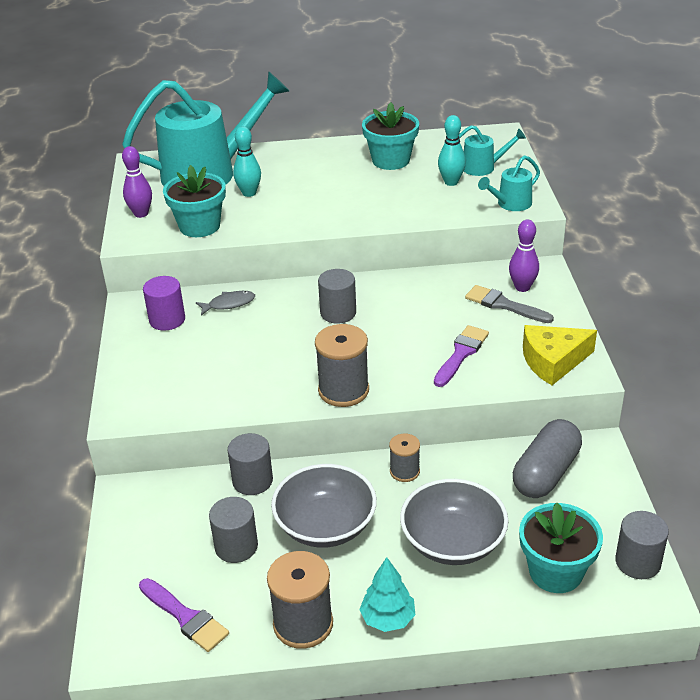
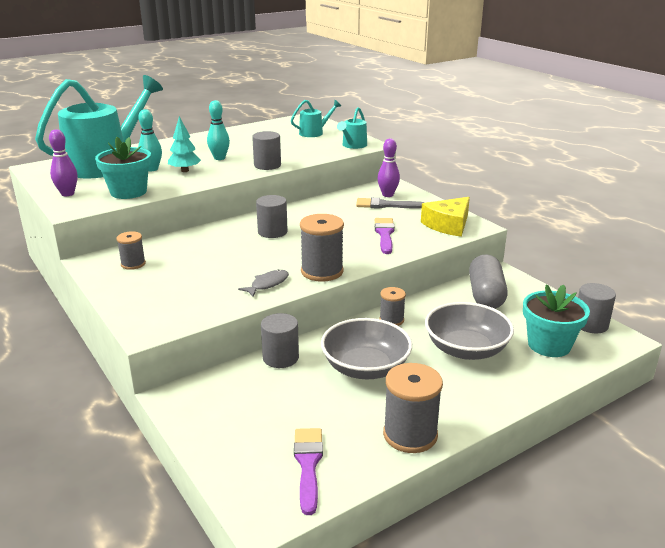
camera: 30 degrees left, 10 degrees down
(167, 320) = (133, 264): purple cylinder -> grey spool
(185, 617) = (308, 465): purple brush -> purple brush turned 105 degrees counterclockwise
(229, 304) = (179, 244): grey fish -> grey fish (267, 284)
(236, 546) = (307, 403): grey cylinder -> grey cylinder (267, 165)
(388, 619) = (469, 409): turquoise tree -> turquoise tree (185, 171)
(391, 160) = (245, 138): turquoise flower pot -> none
(451, 182) = (300, 142): turquoise bowling pin -> turquoise bowling pin (219, 158)

